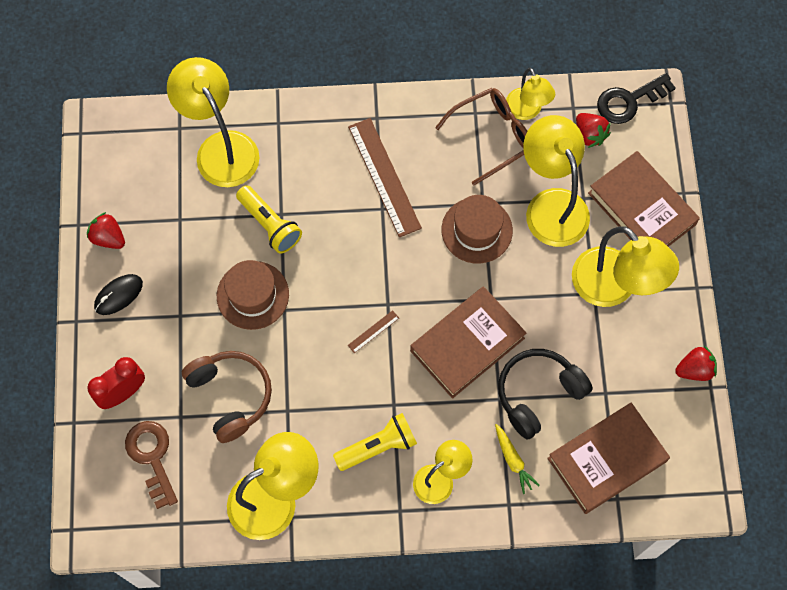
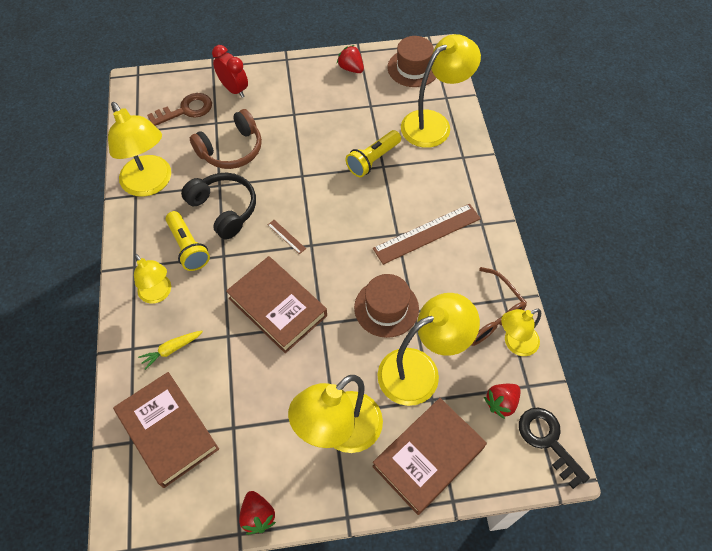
camera: 85 degrees right, 10 degrees down
(108, 238) = (351, 68): red strawberry -> red strawberry turned 75 degrees counterclockwise
(118, 295) = (307, 79): black mouse -> none
(252, 295) = (313, 155): brown hat -> brown hat (413, 68)
(538, 394) = (232, 367): black headphones -> black headphones (224, 209)

